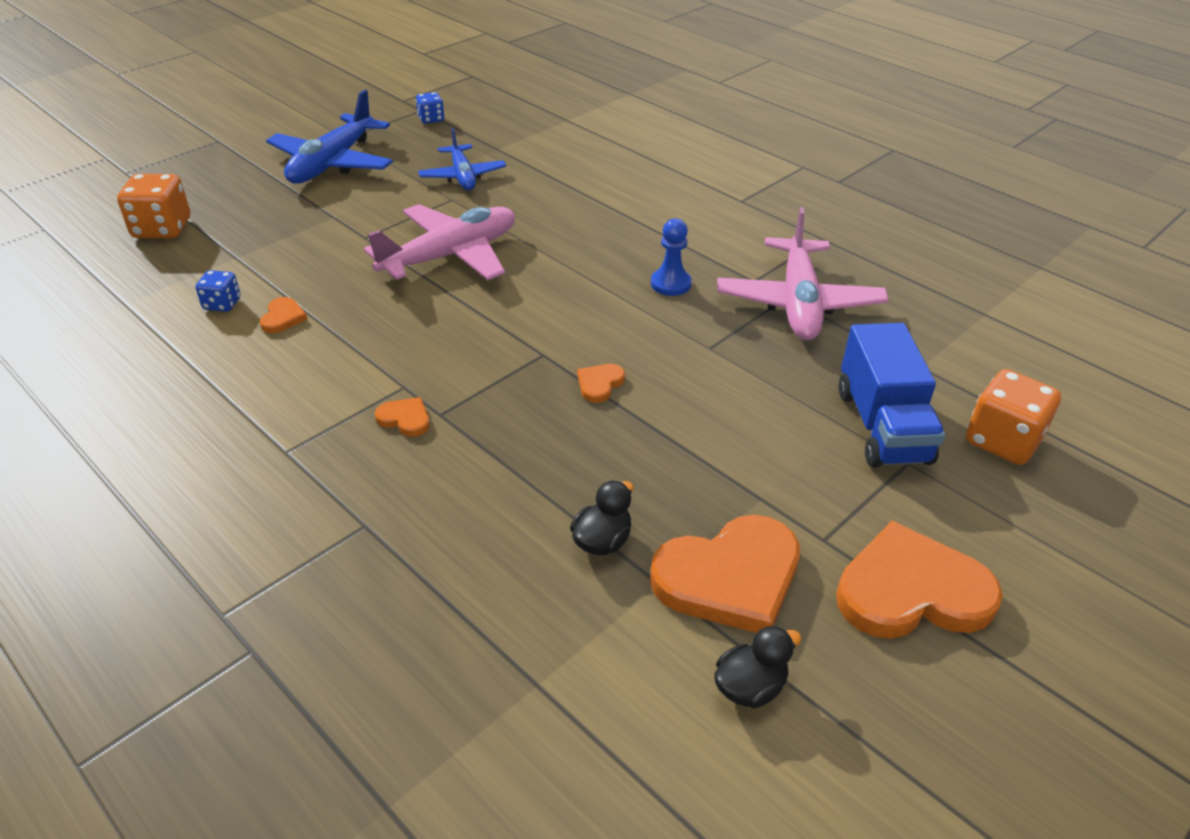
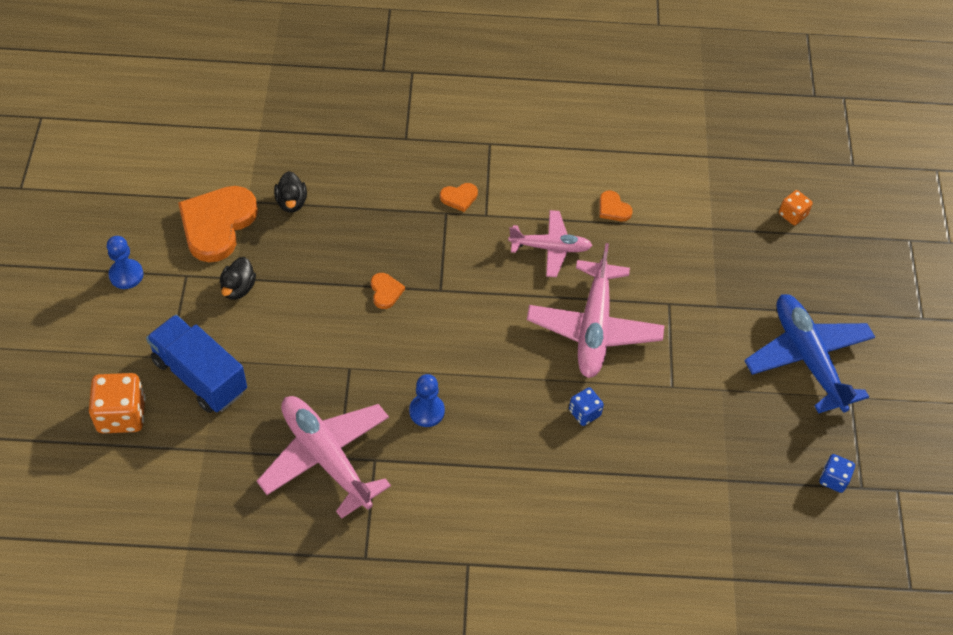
camera: 135 degrees right, 15 degrees up
(162, 228) = (792, 215): orange dice -> orange dice, size x0.56
(222, 304) = (659, 192): blue dice -> blue dice (584, 413)
(390, 324) = (550, 248): none -> pink plane
(463, 176) = (701, 420): blue plane -> none
(750, 687) = (172, 183): black duck -> black duck (238, 288)
(911, 591) = (126, 275): orange heart -> blue pawn

